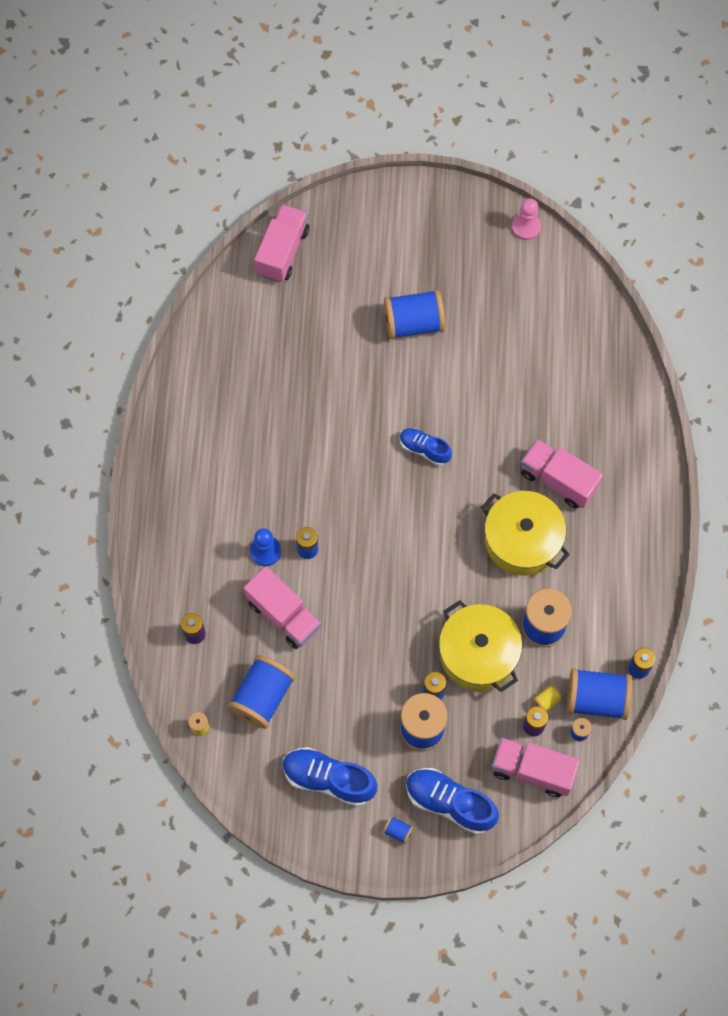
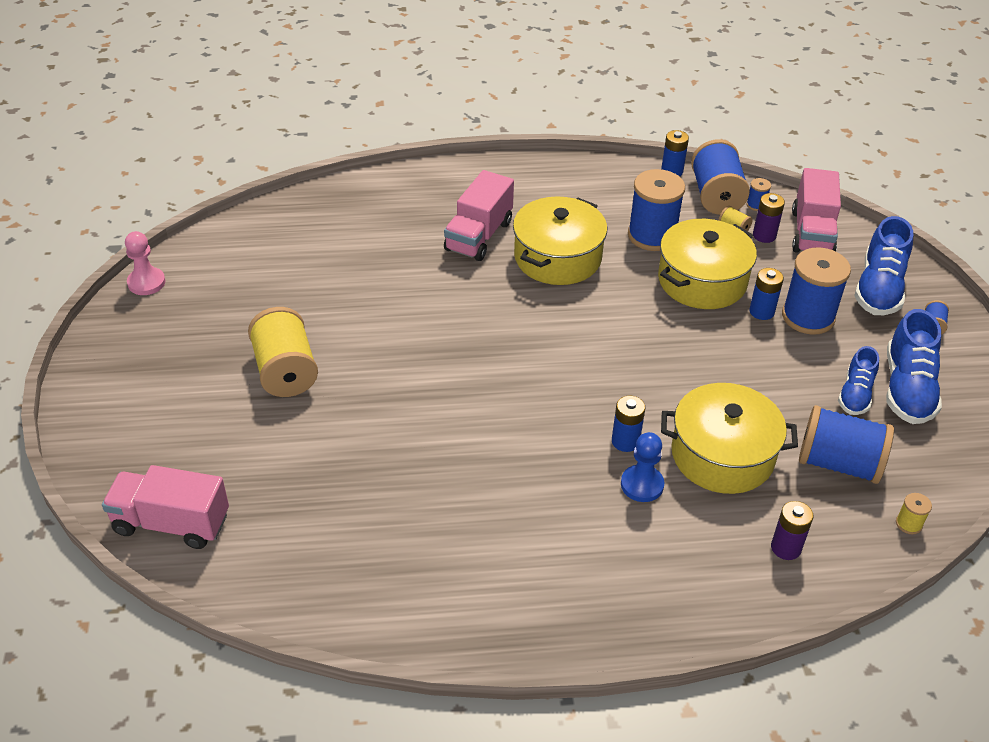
camera: 100 degrees left, 25 degrees down
(284, 615) = (722, 455): pink truck -> yellow pot
(413, 323) = (285, 371): blue spool -> yellow spool
(424, 449) = (462, 345): blue shoe -> blue shoe (855, 394)

